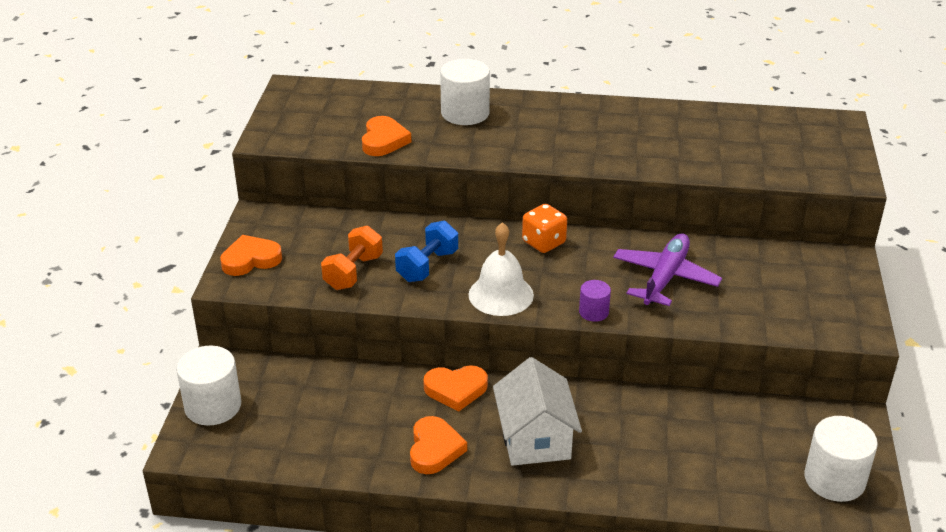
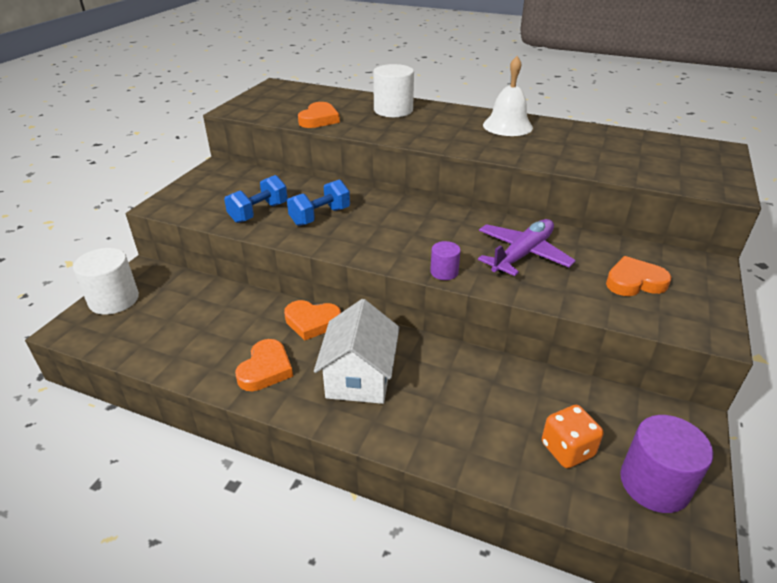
camera: 15 degrees right, 0 degrees up
(251, 259) = (189, 193): orange heart -> orange heart (634, 282)
(353, 272) = (259, 213): orange dumbbell -> blue dumbbell
(501, 294) = (368, 246): white bell -> white bell (507, 126)
(543, 242) = (426, 213): orange dice -> orange dice (567, 449)
(834, 479) = (654, 483): white cylinder -> purple cylinder

